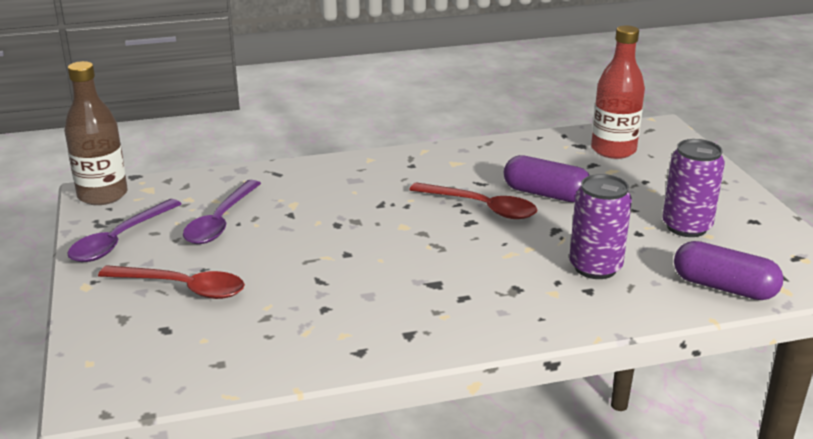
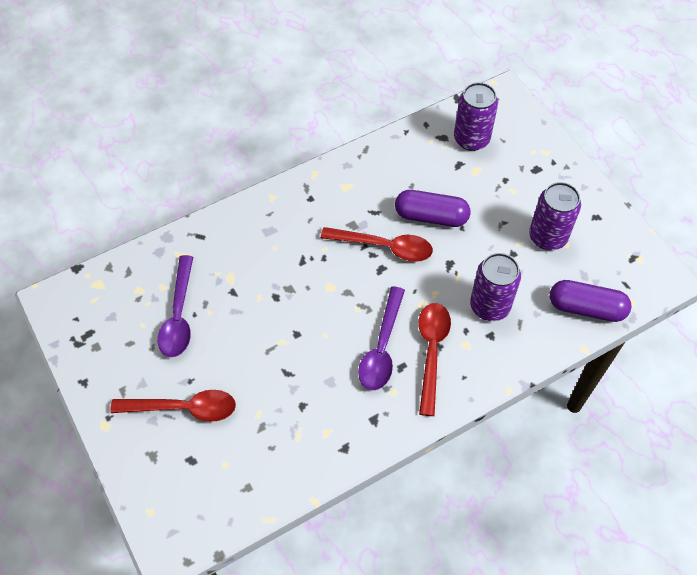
camera: 15 degrees left, 30 degrees up
(102, 195) = (61, 302): brown bottle -> none
(119, 240) = (105, 360): purple spoon -> purple spoon (382, 348)
(507, 291) = (431, 351): none -> red spoon
(613, 150) = (471, 139): red bottle -> purple can

